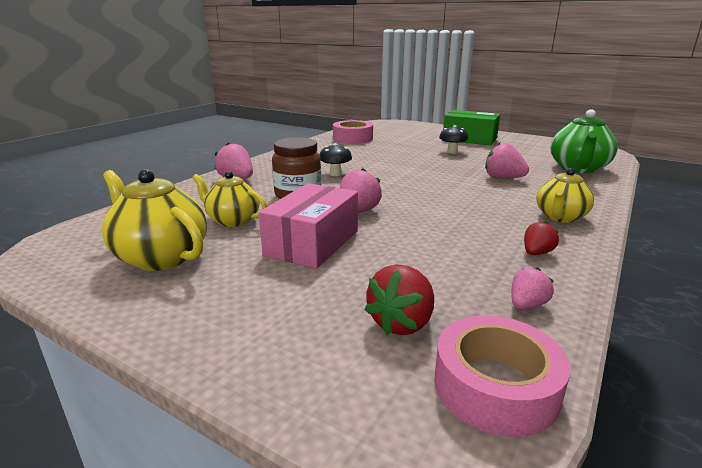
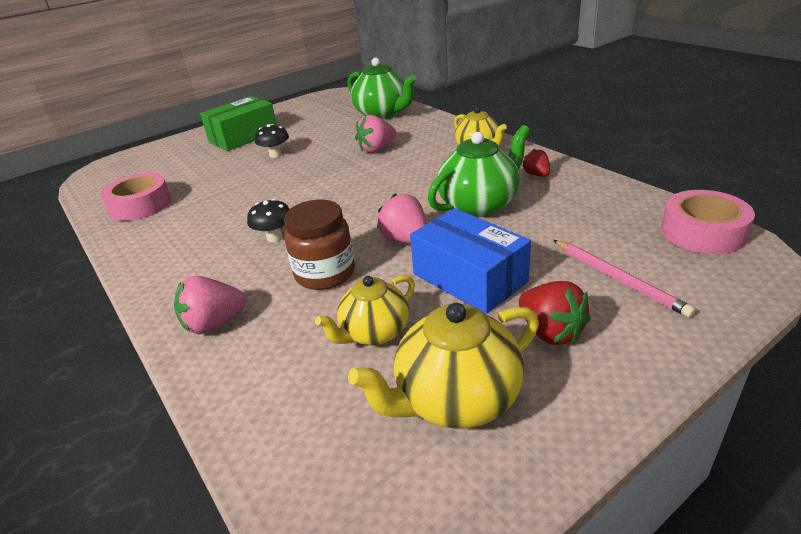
camera: 65 degrees left, 10 degrees up
(312, 243) = (469, 278): pink box -> blue box
(341, 318) = (619, 279): none -> pink pencil
(401, 323) = (628, 252): red strawberry -> red strawberry (550, 332)
(440, 232) = (480, 205): none -> green teapot
(527, 305) = (611, 198): pink strawberry -> none

